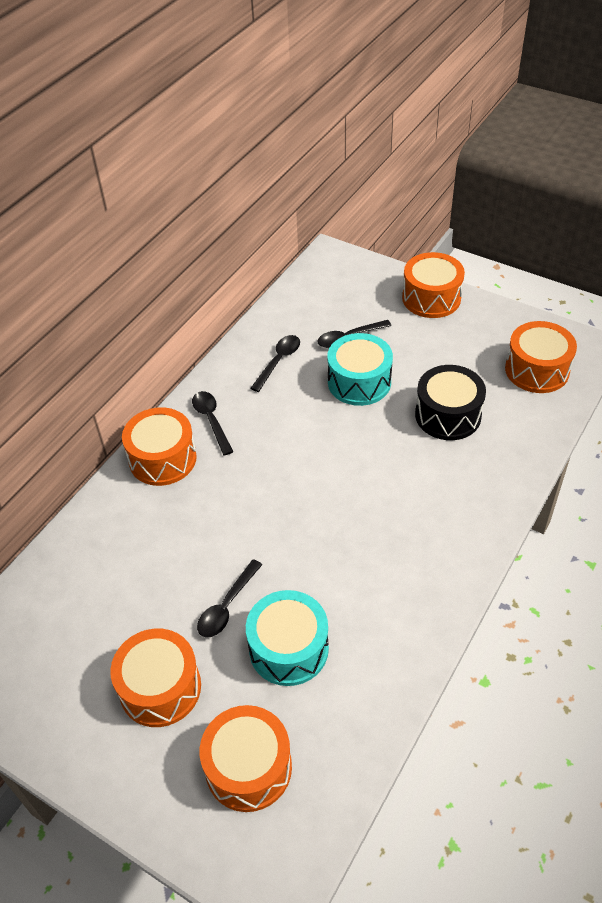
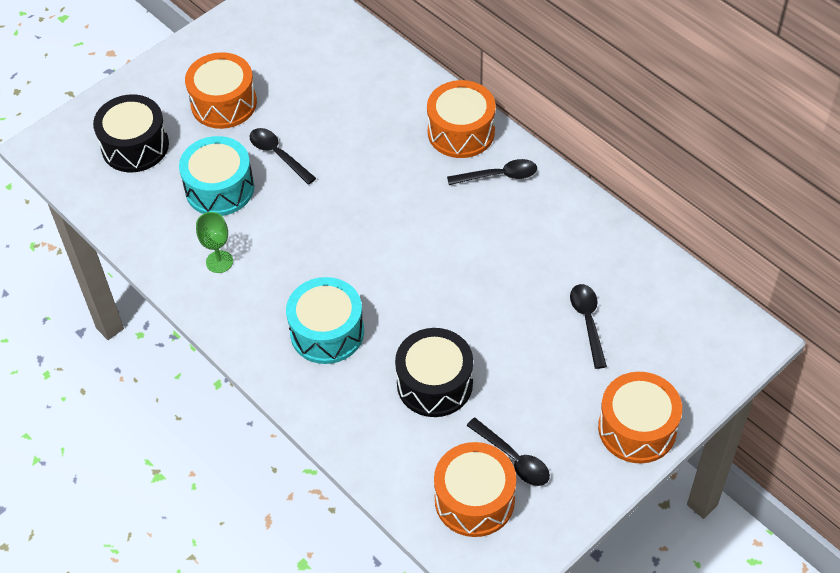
camera: 105 degrees right, 5 degrees up
(248, 767) = (135, 146): orange drum -> black drum
(278, 361) = (568, 247): black spoon -> black spoon (513, 458)
(359, 382) = (512, 314): turquoise drum -> turquoise drum (327, 332)
(385, 616) = (219, 262): none -> green goblet

